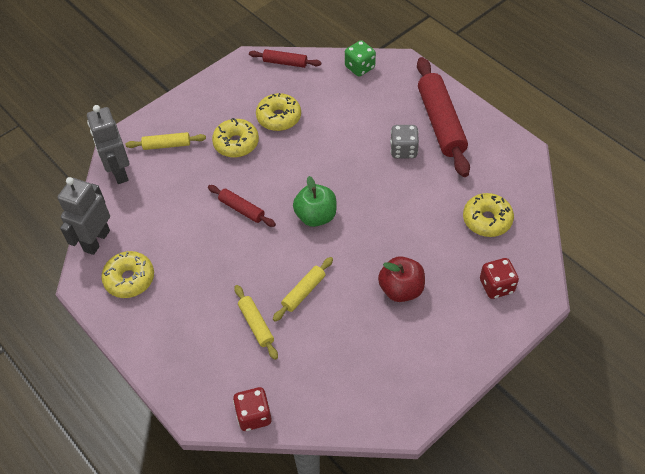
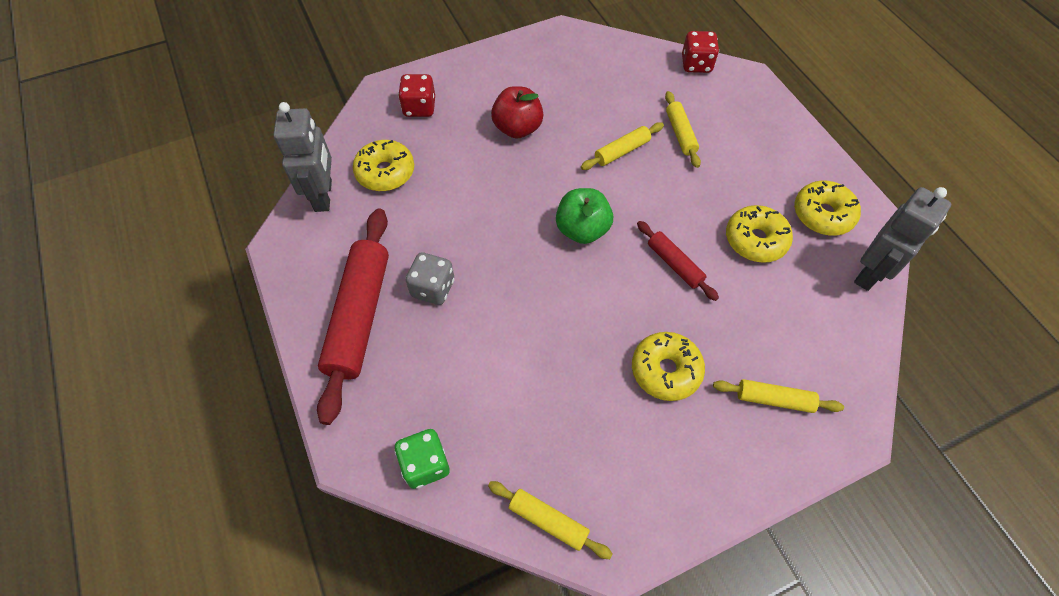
camera: 165 degrees left, 5 degrees up
(119, 172) = (848, 372): grey robot -> grey robot (324, 196)
(279, 117) = (590, 399): yellow donut -> yellow donut (755, 240)
(285, 62) = (548, 521): red rolling pin -> yellow rolling pin

